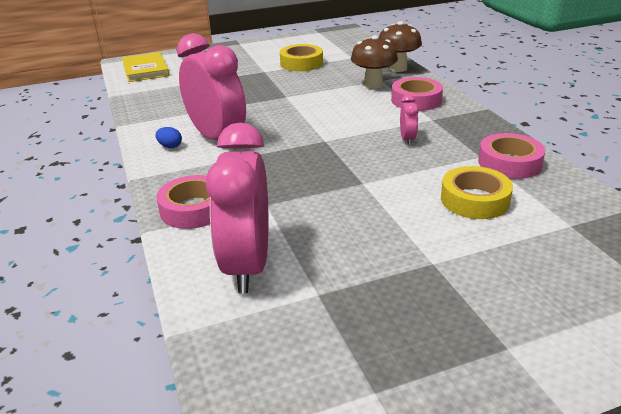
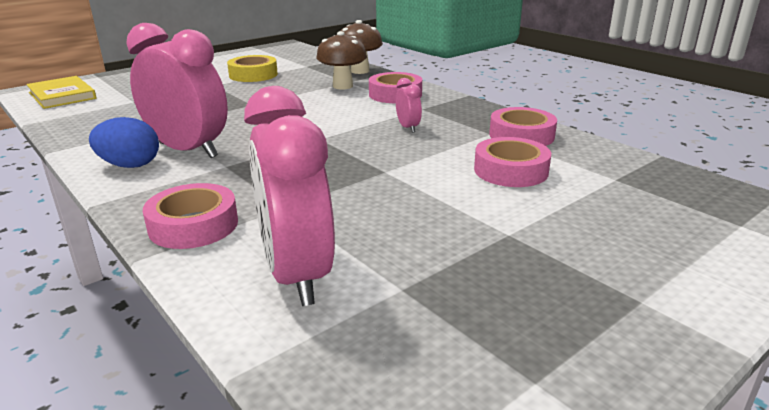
camera: 20 degrees left, 5 degrees down
(170, 146) = (130, 165): blue egg -> blue egg, size x1.90
(474, 200) = (511, 170): yellow tape -> pink tape

